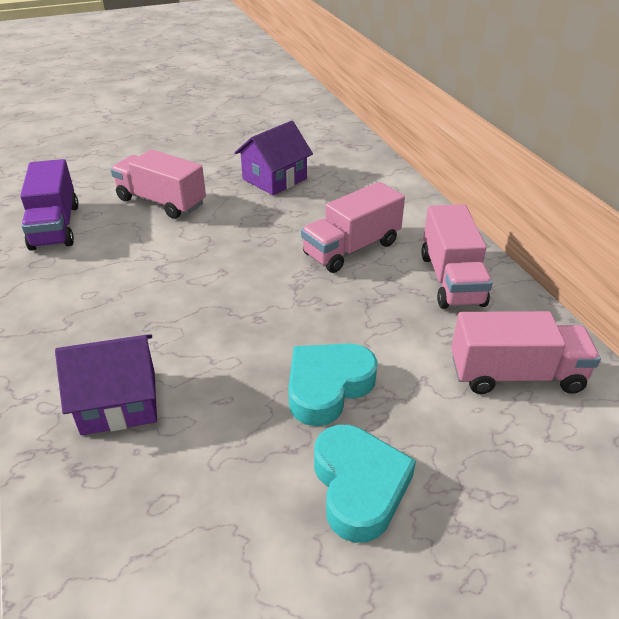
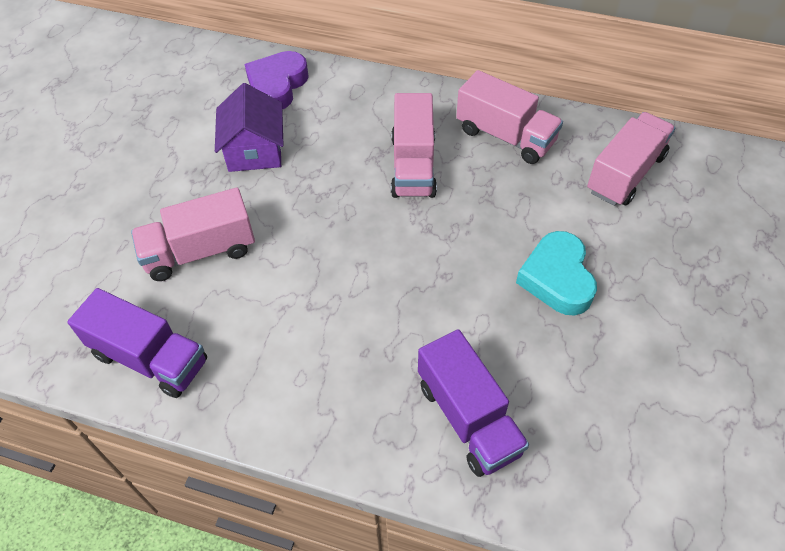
camera: 50 degrees left, 15 degrees up
(119, 402) = (468, 418): purple house -> purple truck
(344, 159) = (277, 86): none -> purple heart
(359, 486) = (657, 317): turquoise heart -> none

